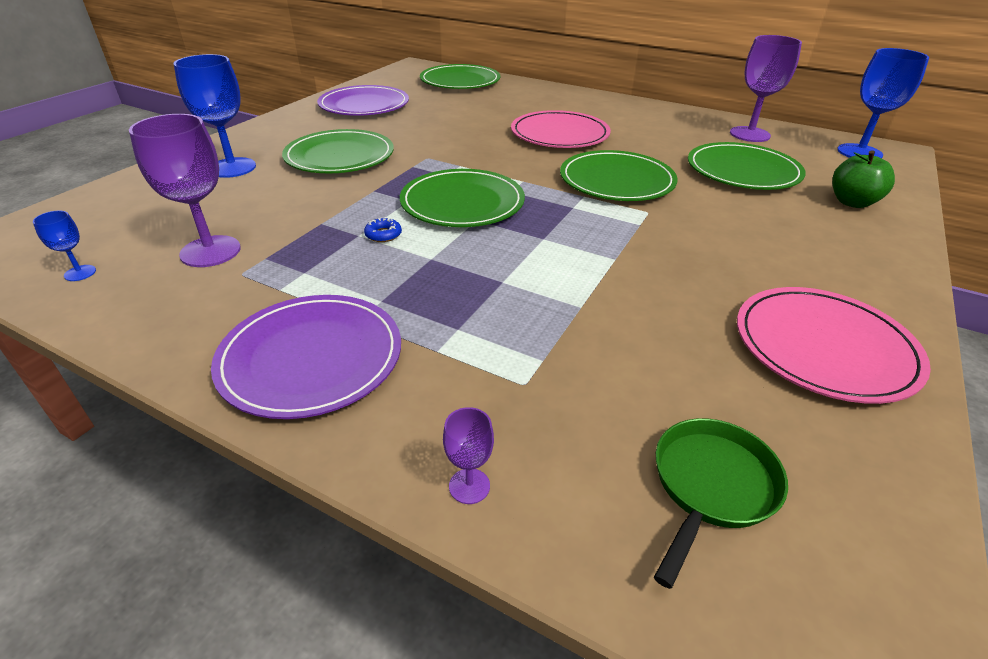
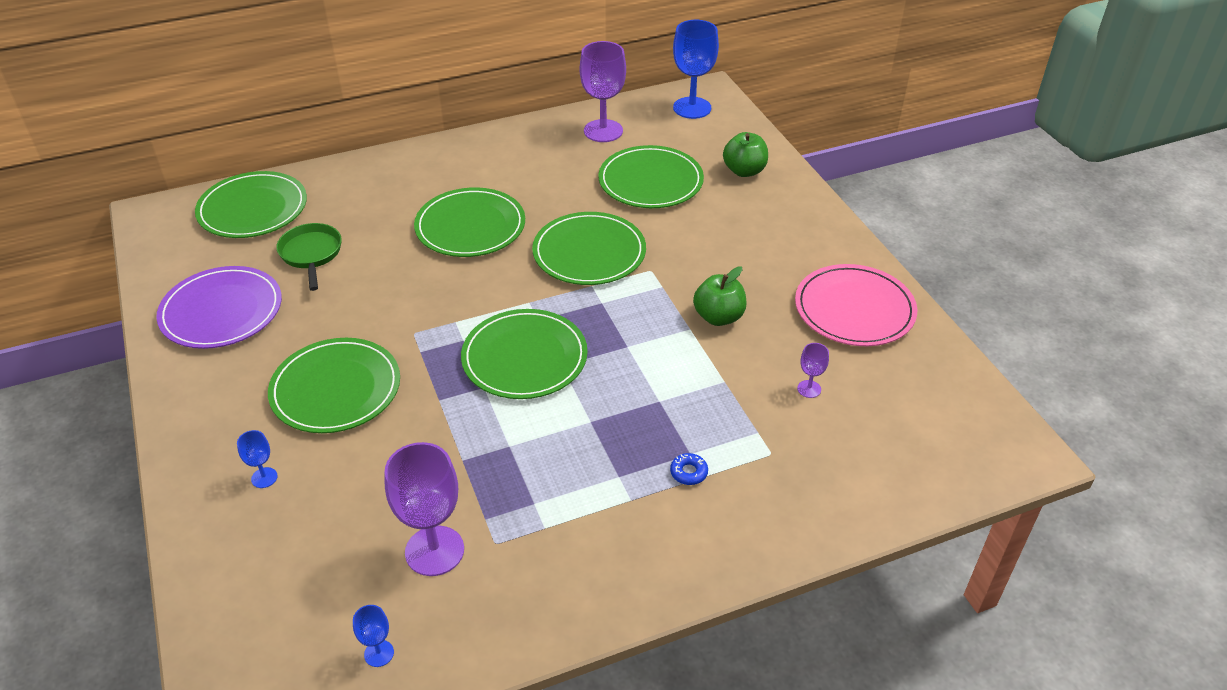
camera: 50 degrees left, 5 degrees up
(232, 168) = (264, 478): blue goblet -> blue goblet, size x0.46
(311, 358) = (652, 544): purple plate -> none
(383, 235) = (525, 430): blue donut -> blue donut (688, 472)
(469, 486) = (827, 523): purple goblet -> purple goblet (809, 389)
(559, 134) = (470, 226): pink plate -> green plate
(656, 267) = (718, 317): none -> green apple
(711, 486) = (902, 430): green pan -> green pan (311, 254)

